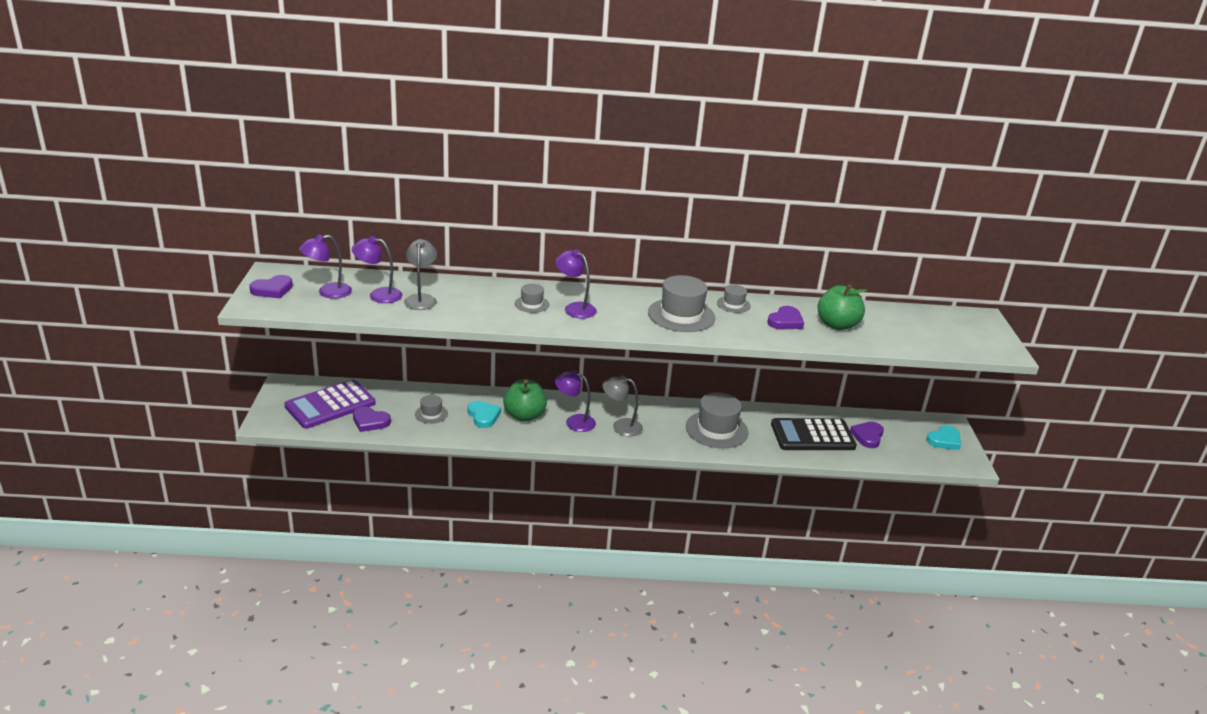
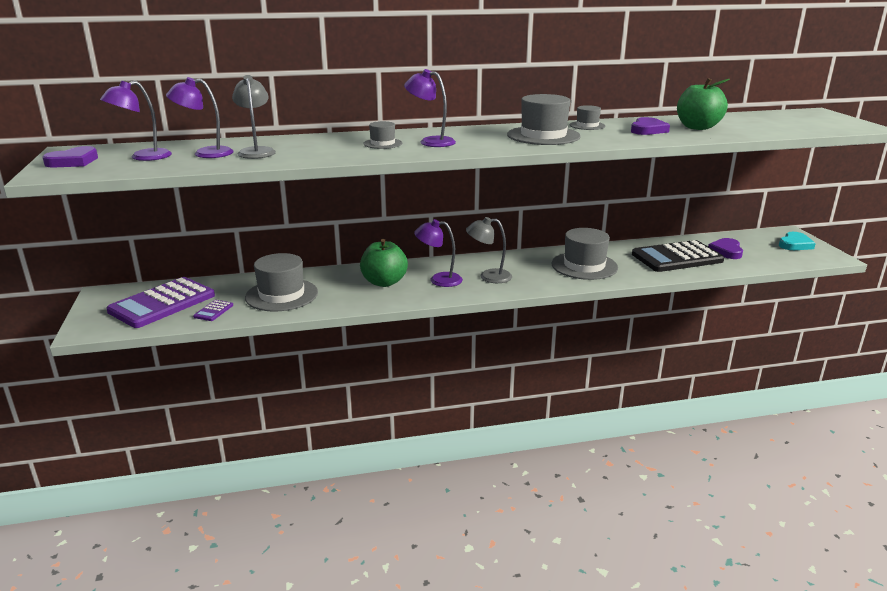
camera: 10 degrees left, 5 degrees down
(370, 421) = (213, 311): purple heart -> purple calculator
(431, 414) = (281, 295): grey hat -> grey hat, size x1.94
(483, 416) = (340, 289): turquoise heart -> none

